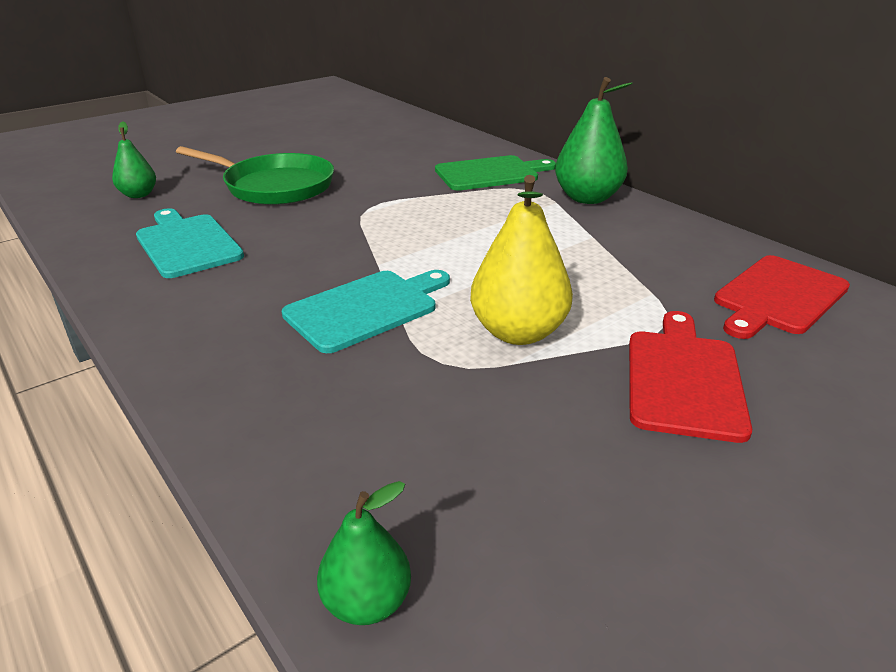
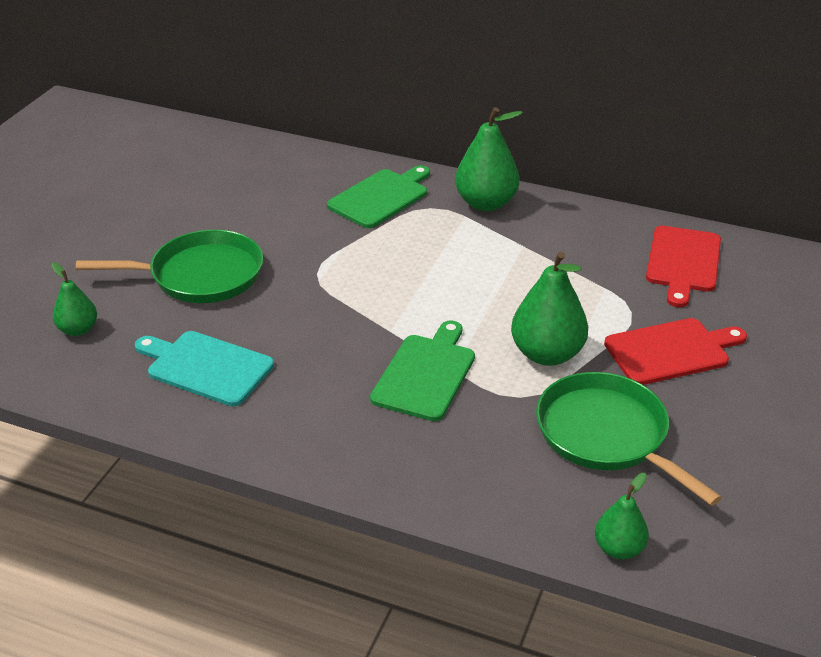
camera: 30 degrees left, 5 degrees up
(366, 308) = (426, 374): turquoise cutting board -> green cutting board
(504, 441) = (606, 435): none -> green pan
(518, 332) = (547, 354): yellow pear -> green pear
(684, 379) = (671, 351): red cutting board -> red cutting board turned 90 degrees clockwise

